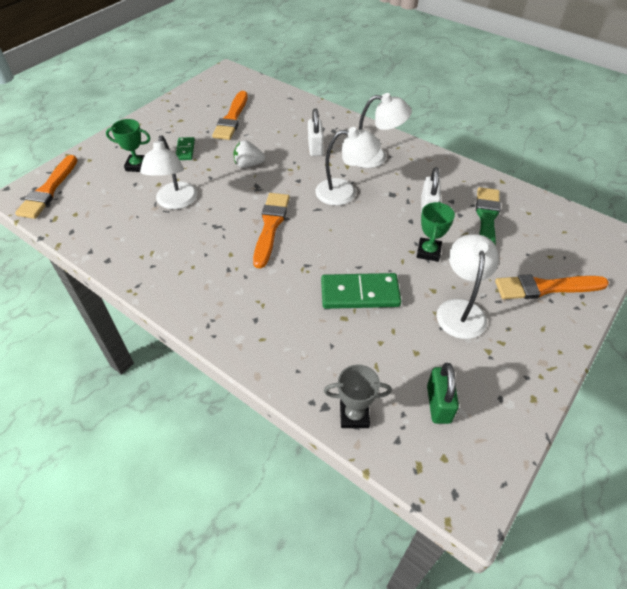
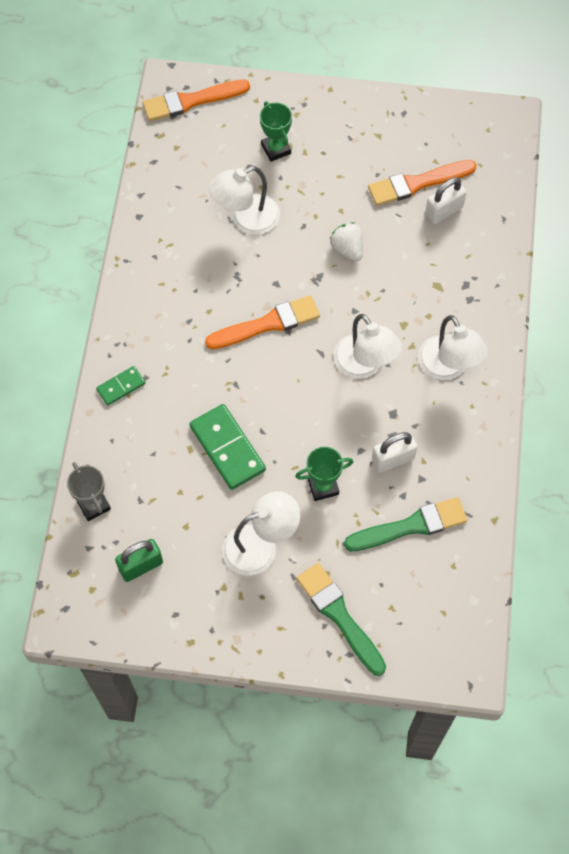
camera: 60 degrees right, 15 degrees up
(185, 150) = (330, 175): green domino -> green domino (121, 386)
(315, 148) = (422, 298): white padlock -> white padlock (443, 211)
(545, 287) = (339, 616): orange brush -> green brush

